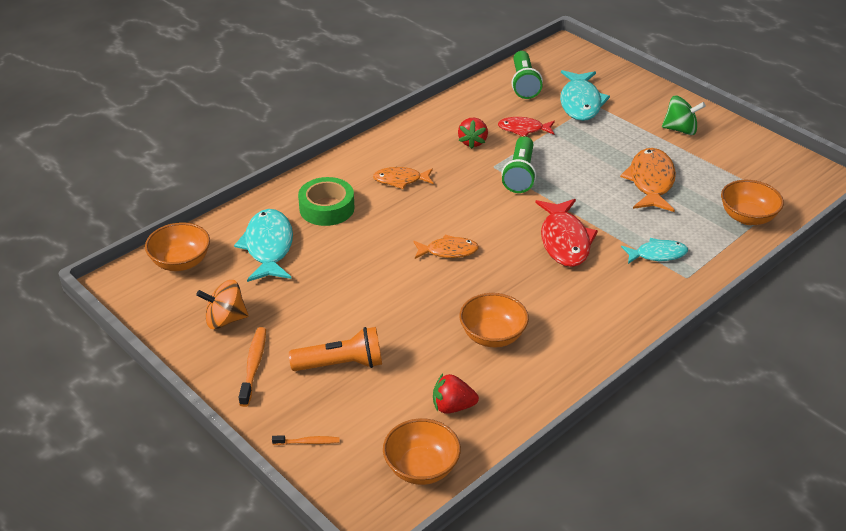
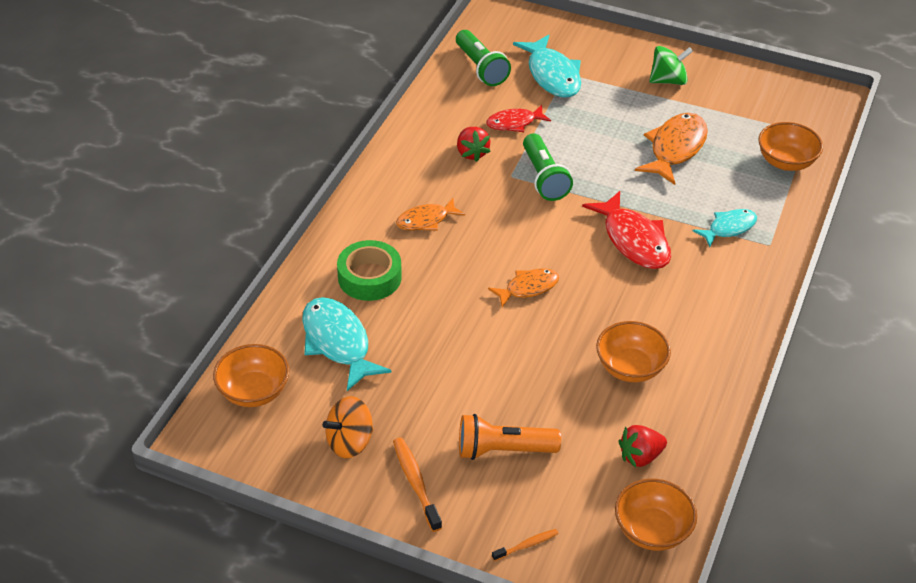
camera: 25 degrees left, 5 degrees up
(341, 364) = (503, 450): orange flashlight -> orange flashlight turned 150 degrees counterclockwise
(650, 182) = (675, 148): orange fish -> orange fish turned 45 degrees clockwise

